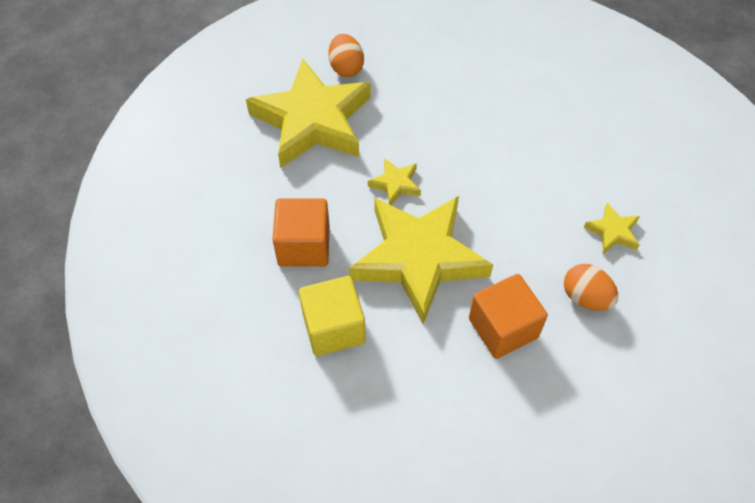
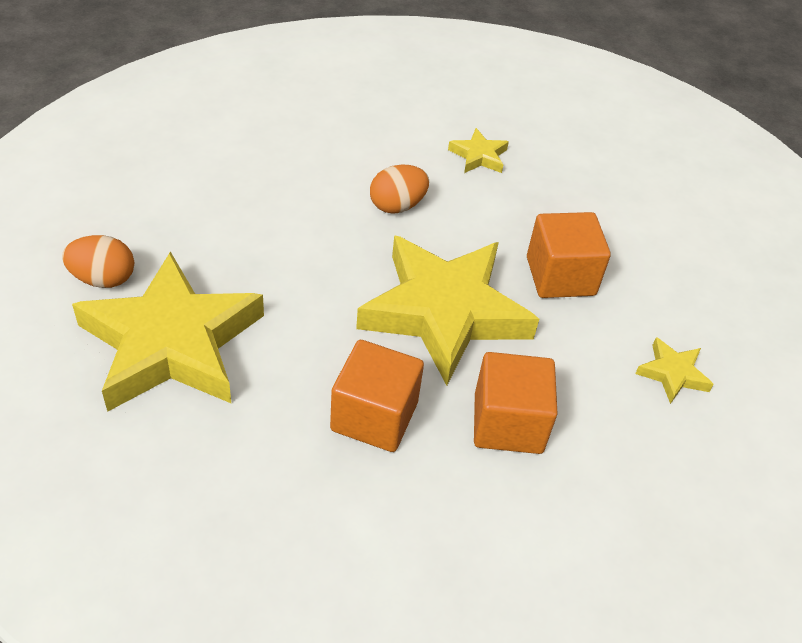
camera: 75 degrees left, 10 degrees down
(333, 328) = (508, 423): yellow cube -> orange cube
(395, 184) = (327, 296): yellow star -> yellow star (672, 373)
(585, 297) = (547, 204): orange egg -> orange egg (397, 206)

